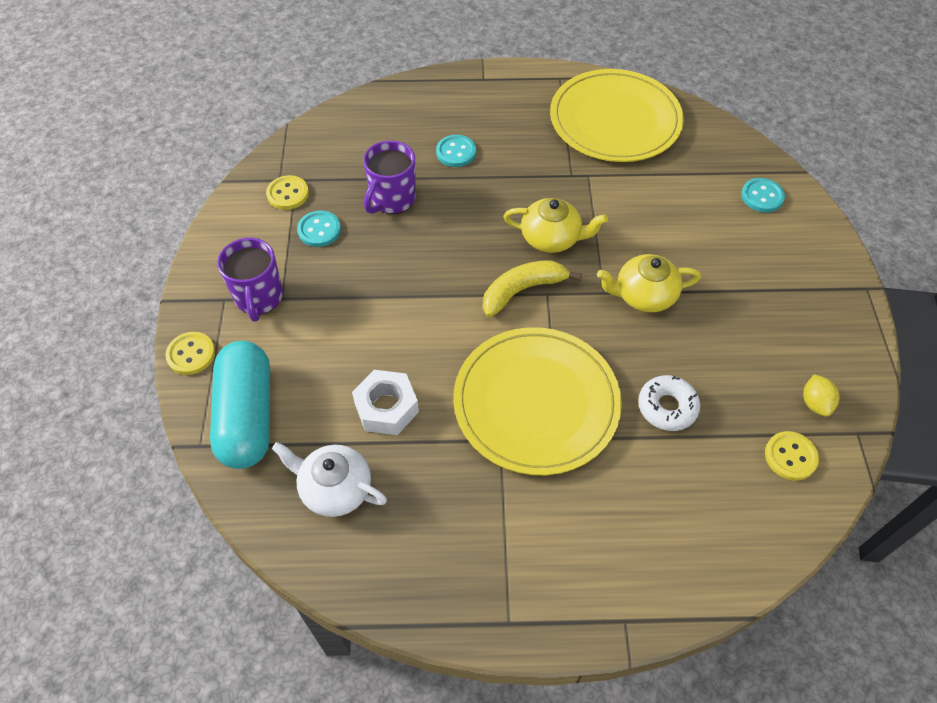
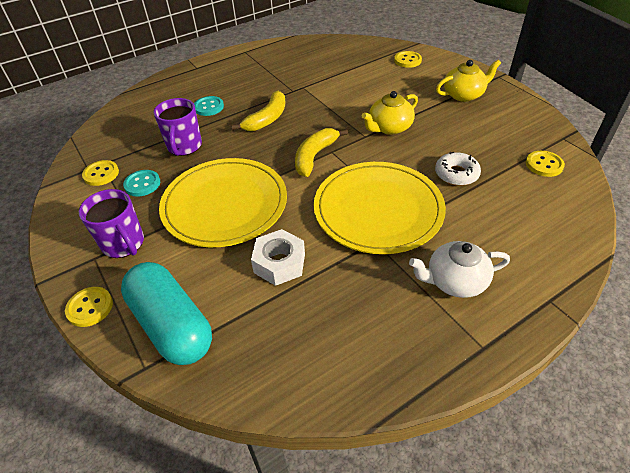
camera: 30 degrees left, 10 degrees down
(334, 488) = (283, 335): white teapot -> white teapot (455, 281)
(509, 205) = (267, 119): none -> yellow banana
(552, 238) = (308, 124): yellow teapot -> yellow teapot (464, 95)
(615, 120) = (295, 58): yellow plate -> yellow plate (225, 204)
(762, 196) = (407, 60): turquoise button -> yellow button
(815, 403) = (529, 135): yellow lemon -> none

